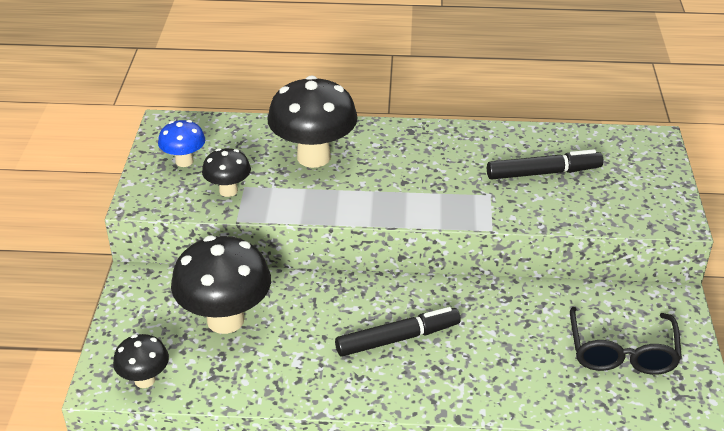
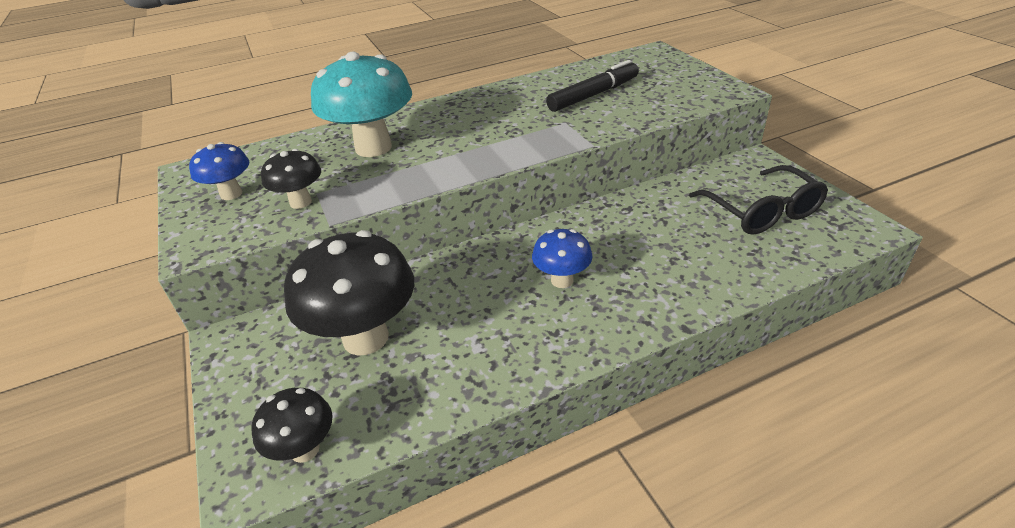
camera: 25 degrees left, 0 degrees up
(313, 157) = (373, 147): black mushroom -> turquoise mushroom
(397, 338) = (562, 280): black marker -> blue mushroom

